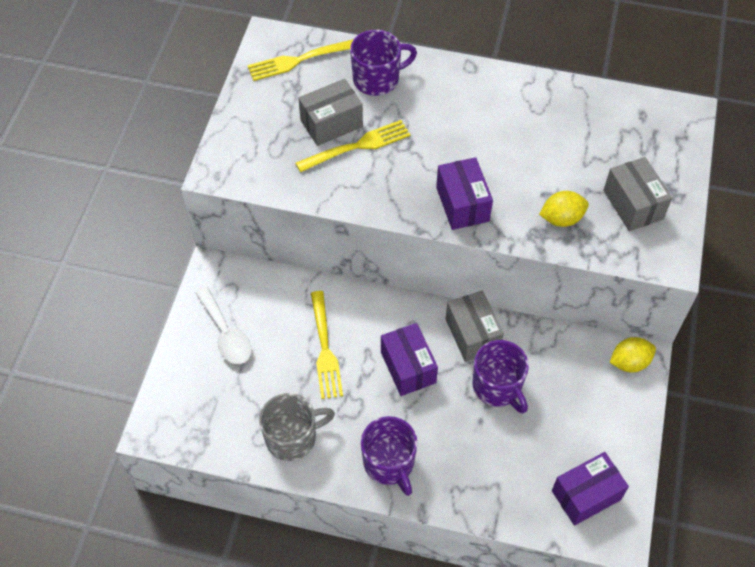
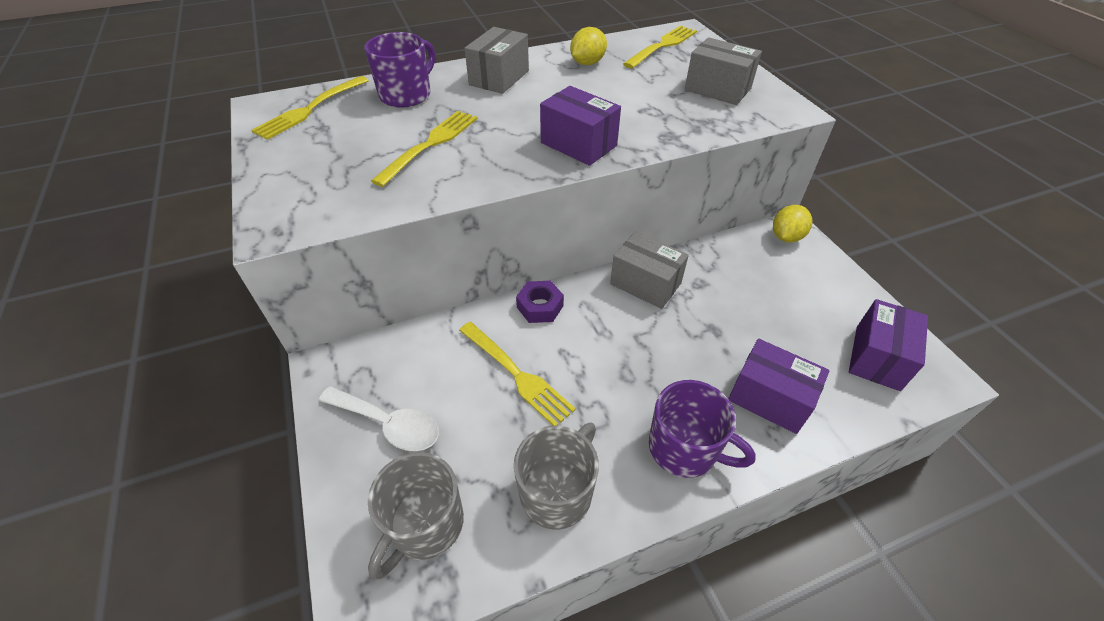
camera: 35 degrees left, 10 degrees down
(208, 407) = (424, 525): none -> grey mug
(331, 123) = (386, 139): grey box -> grey box (499, 78)
(379, 307) = (540, 306): none -> purple nut
(408, 367) = (615, 343): purple box -> purple box (769, 398)
(497, 387) = (710, 313): purple mug -> none
(561, 218) = (675, 119): yellow lemon -> yellow lemon (587, 63)
(642, 124) = (662, 46): none -> yellow fork

